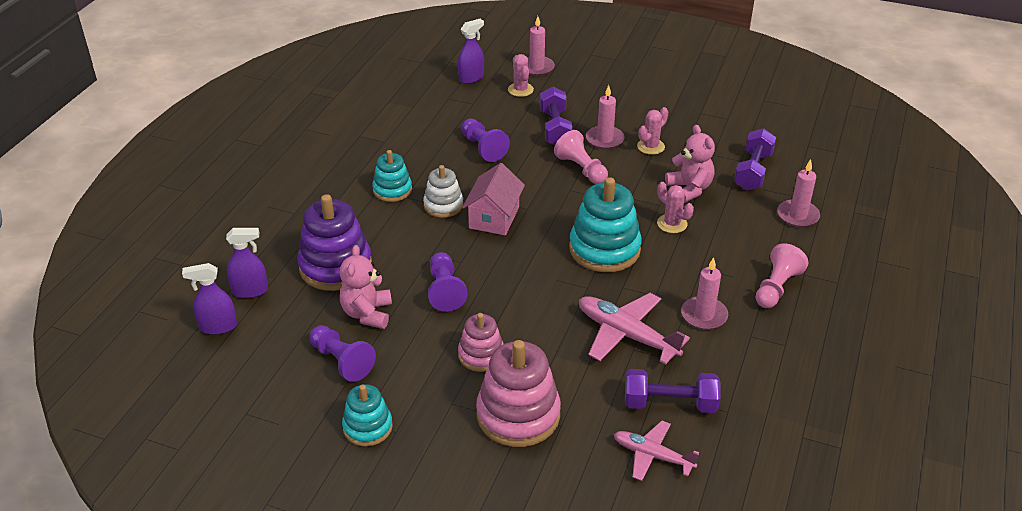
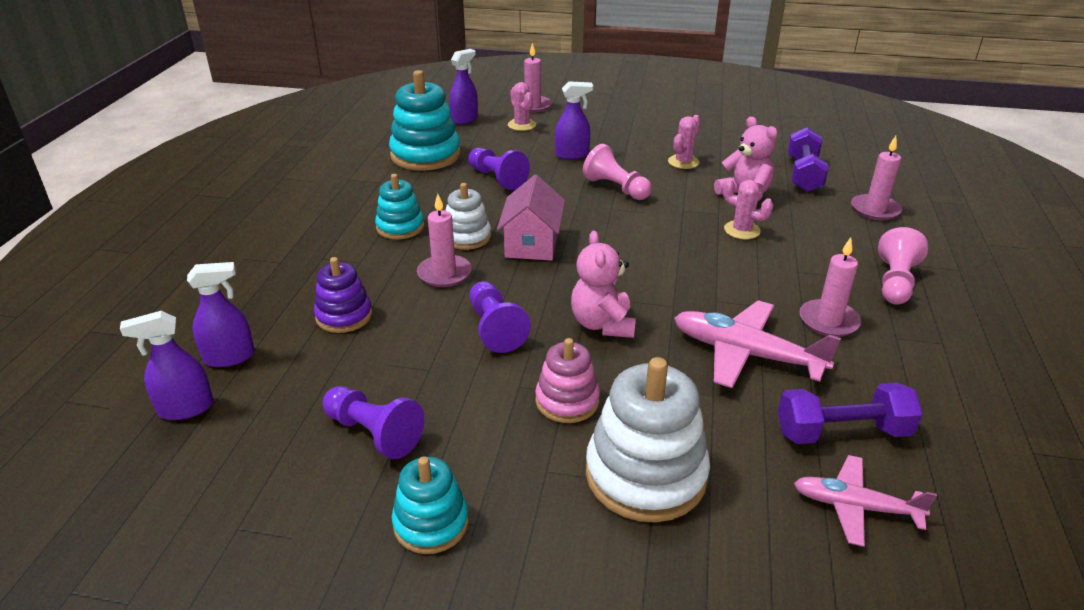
camera: 10 degrees left, 5 degrees down
(335, 266) = (344, 316): purple stacking toy -> purple stacking toy, size x0.59
(367, 313) = (398, 367): pink teddy bear -> pink teddy bear (602, 324)
(518, 415) = (645, 475): pink stacking toy -> white stacking toy
(555, 128) = (572, 154): purple dumbbell -> purple spray bottle
(604, 139) = (630, 160): pink candle -> pink candle (444, 273)
(604, 249) = (676, 263): turquoise stacking toy -> turquoise stacking toy (425, 155)

